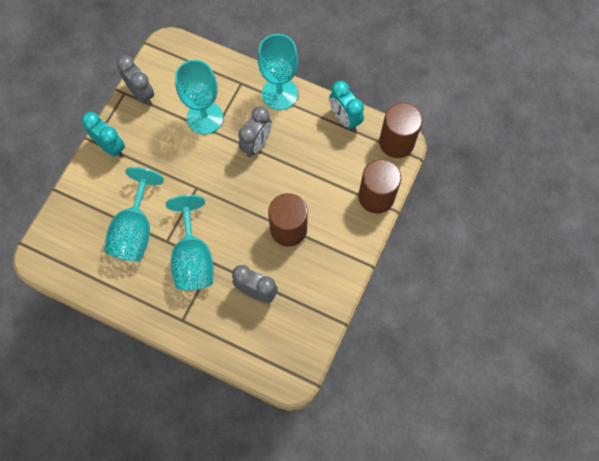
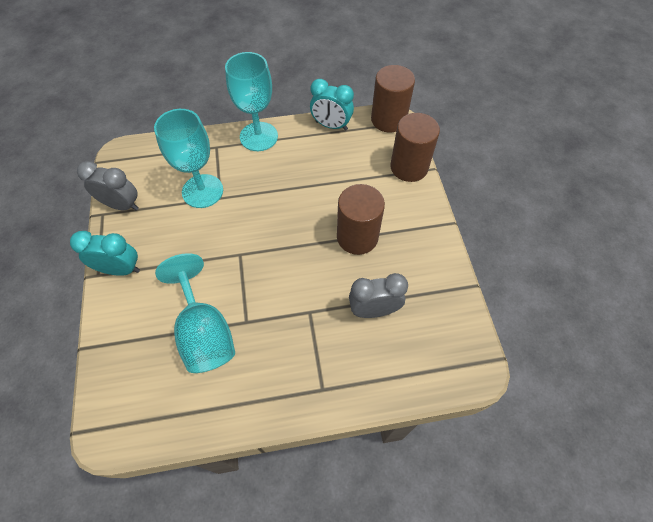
camera: 35 degrees left, 10 degrees down
(193, 258) = (287, 320): turquoise goblet -> none
(256, 144) = (269, 185): grey clock -> none

